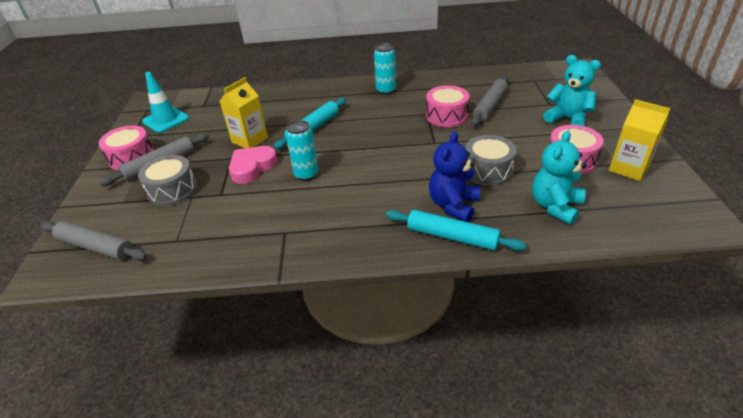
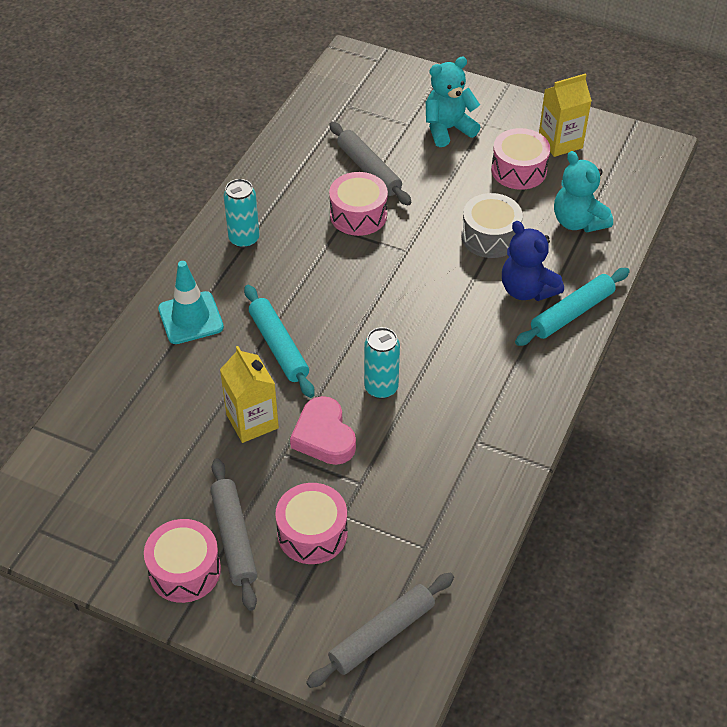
camera: 65 degrees left, 10 degrees up
(166, 120) = (100, 509): turquoise traffic cone -> turquoise traffic cone (190, 318)
(172, 190) = (312, 533): grey drum -> pink drum

